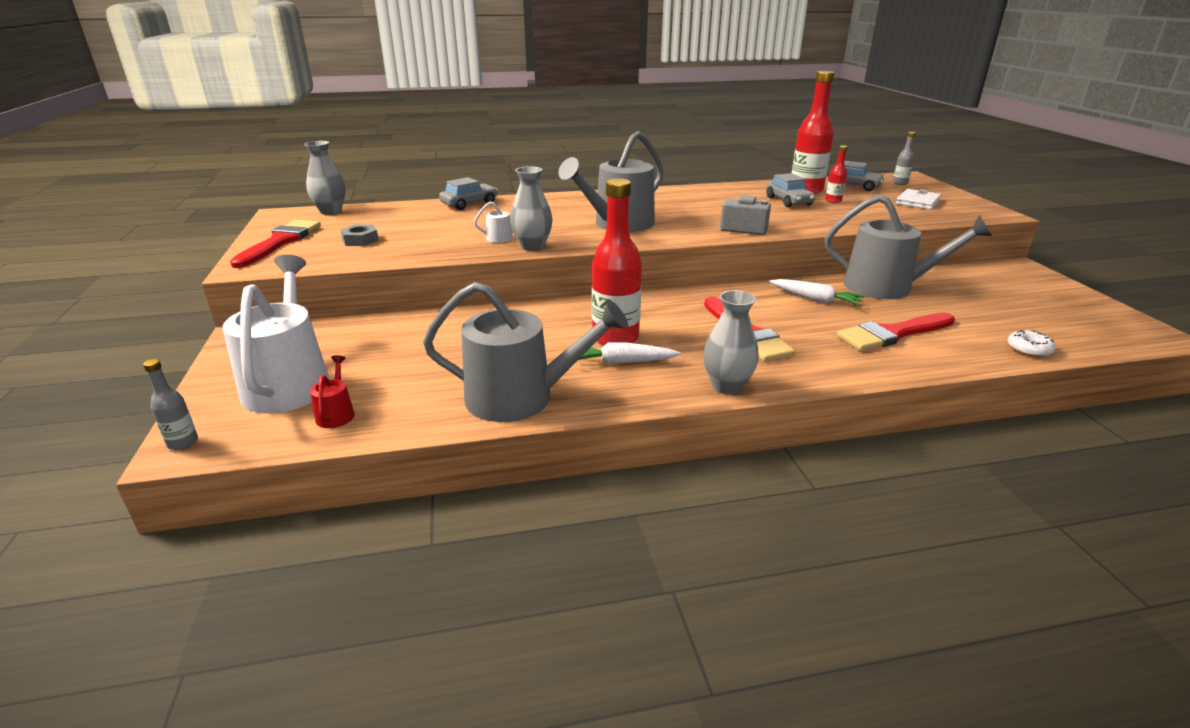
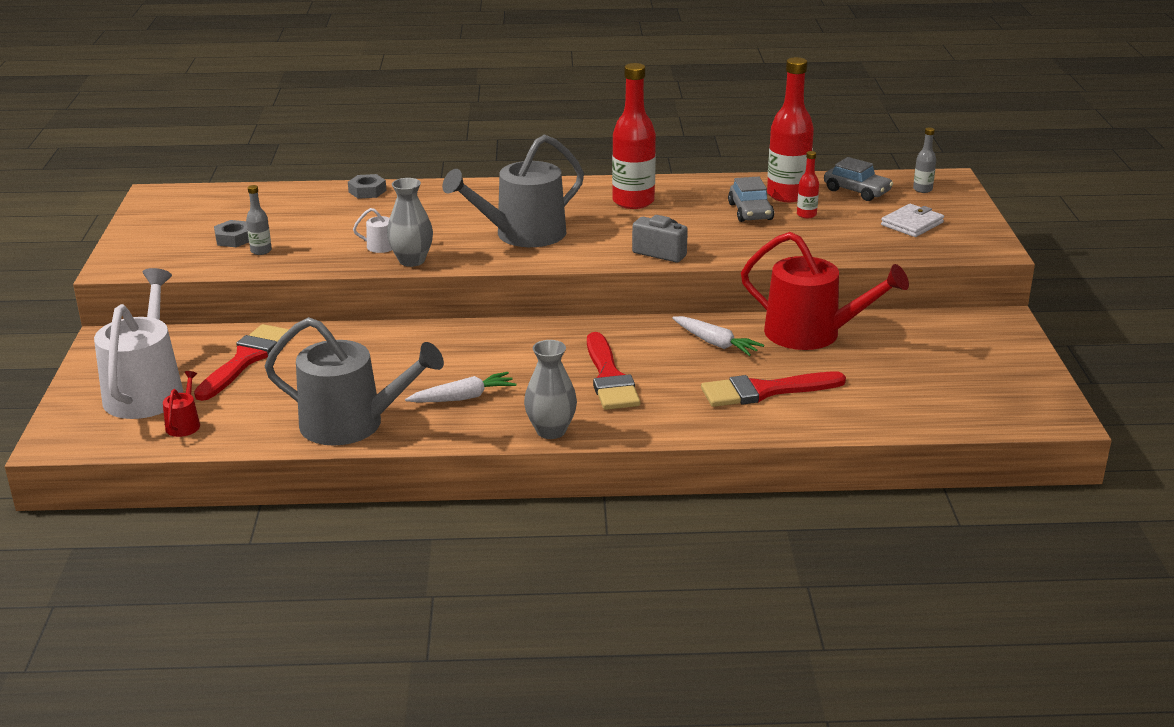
camera: 10 degrees right, 0 degrees up
(183, 443) = (55, 437): grey bottle -> grey bottle (261, 251)
(280, 242) = (151, 235): red brush -> red brush (246, 359)
(331, 211) = (210, 193): grey vase -> none
(469, 203) = (367, 191): grey car -> grey nut
(615, 338) = (471, 371): red bottle -> red bottle (633, 201)
(621, 362) = (463, 398): white carrot -> white carrot turned 150 degrees clockwise
(886, 287) = (811, 334): grey watering can -> red watering can
(1029, 349) = (895, 420): white donut -> none

